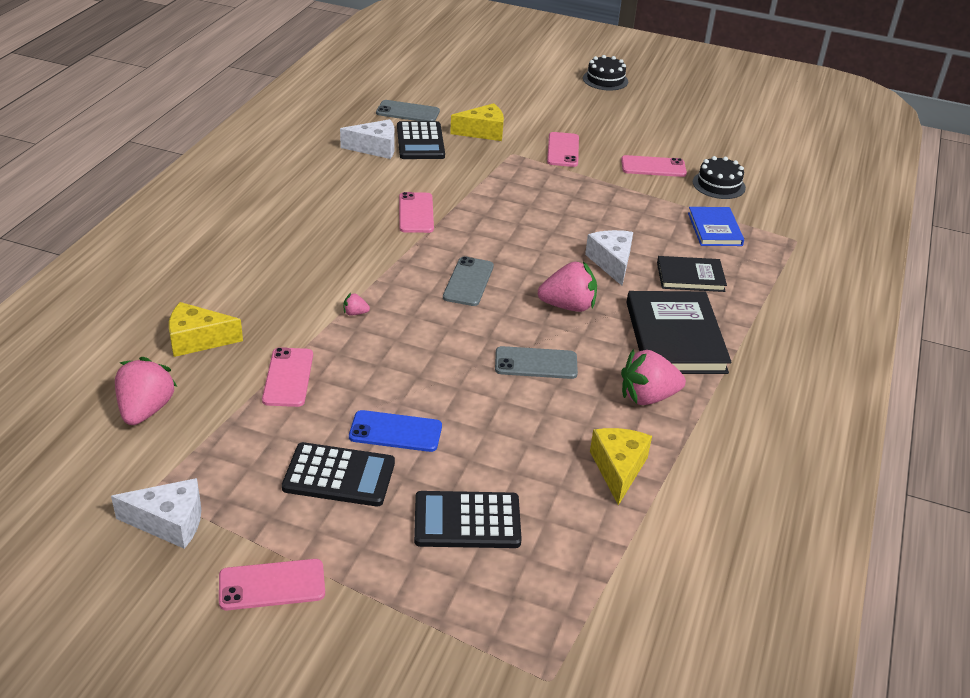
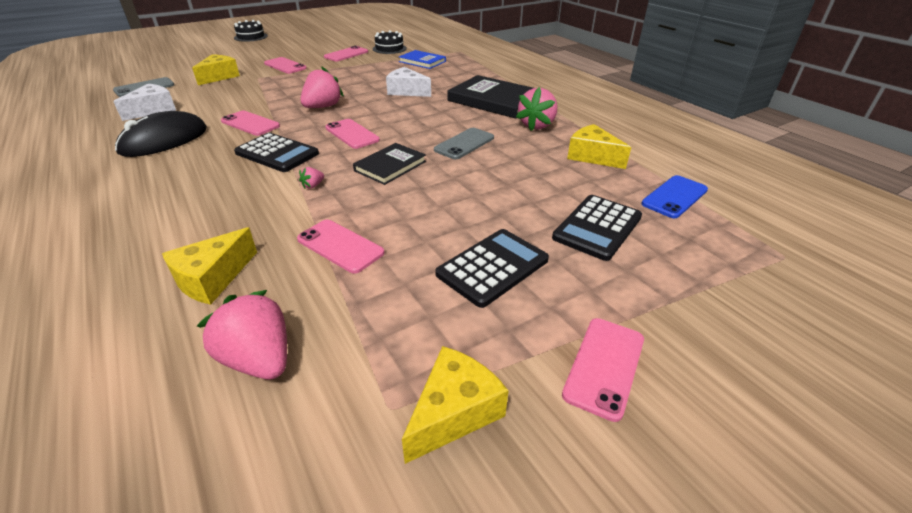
camera: 50 degrees left, 0 degrees up
(169, 522) = (454, 412): white cheese -> yellow cheese
(336, 191) = (164, 140): none -> black mouse
(395, 432) = (470, 220): blue phone -> blue phone (674, 197)
(420, 141) = (183, 95): black calculator -> black calculator (277, 153)
(468, 282) = (352, 134): grey phone -> pink phone
(568, 306) = (425, 115): pink strawberry -> pink strawberry (323, 107)
(690, 277) = (451, 79): black book -> black book (390, 166)

